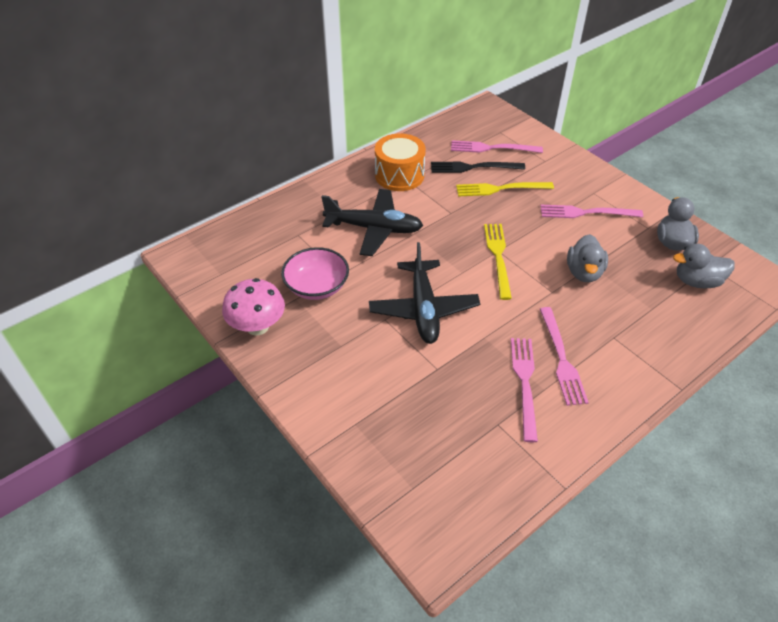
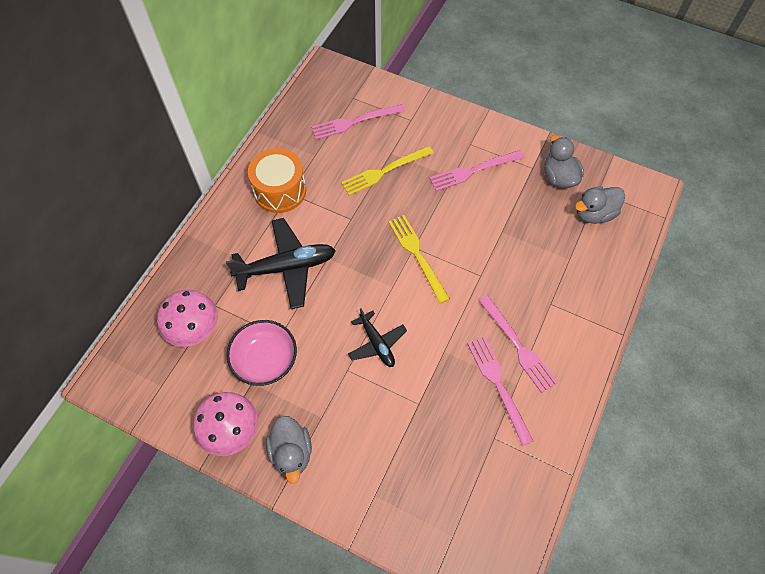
camera: 25 degrees left, 15 degrees up
(271, 245) = (194, 329): none -> pink mushroom
(423, 309) = (377, 343): black plane -> black plane, size x0.58
(473, 167) = (347, 153): black fork -> none
(584, 272) = (498, 242): grey duck -> grey duck (291, 453)

